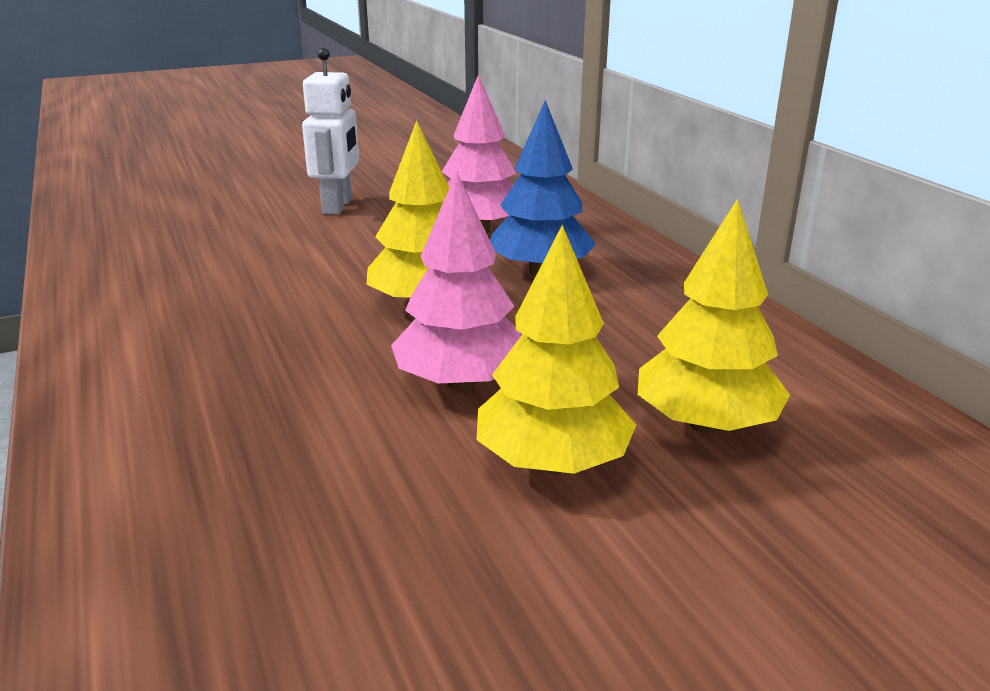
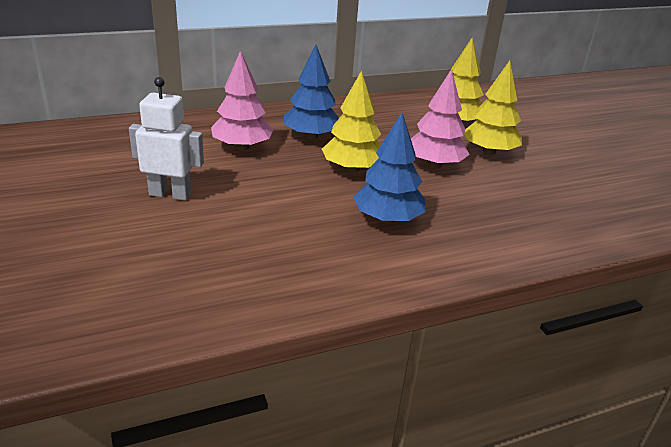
camera: 90 degrees left, 5 degrees up
(252, 332) = (387, 219): none -> blue tree

